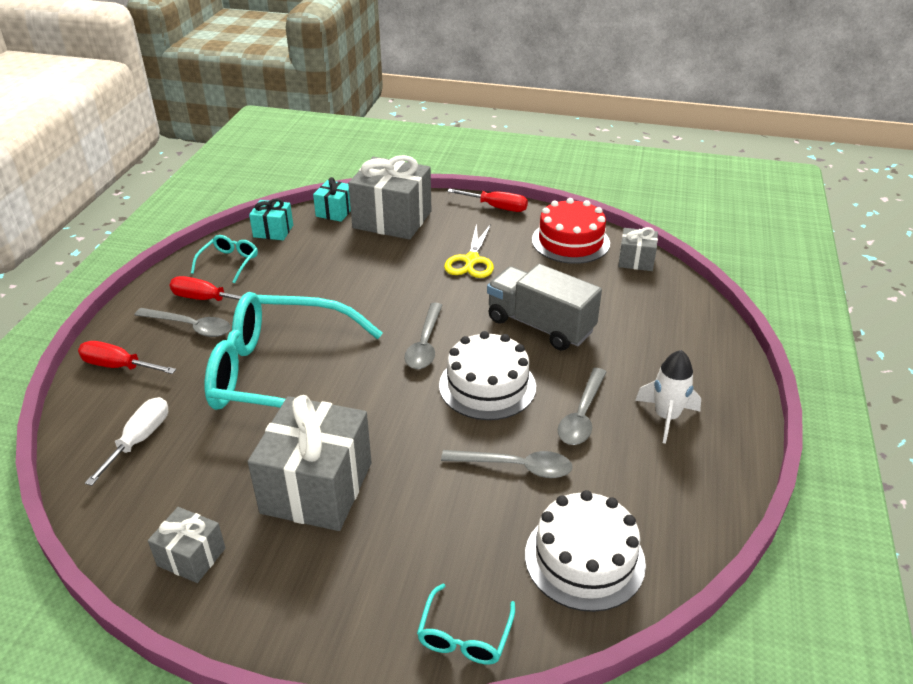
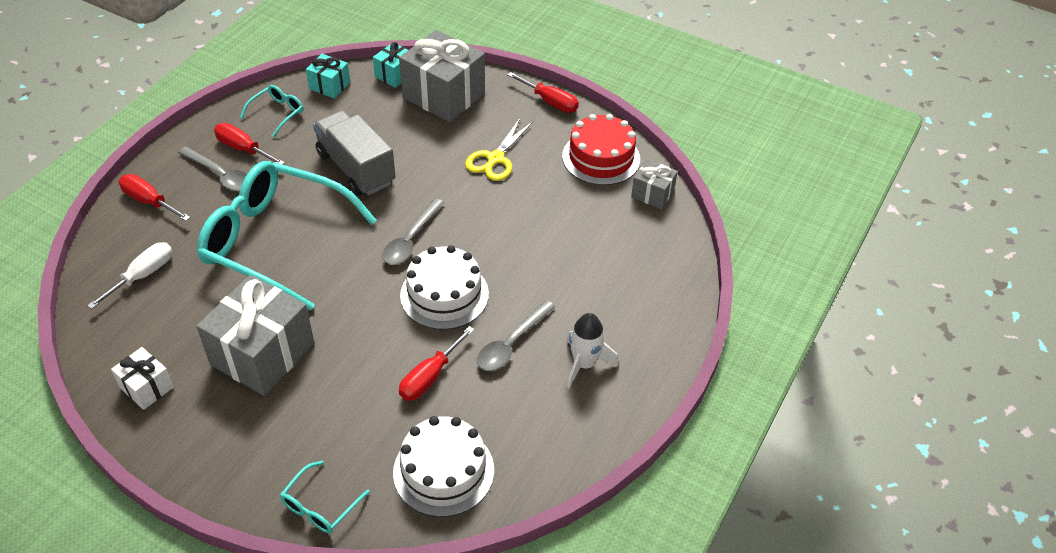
camera: 15 degrees right, 10 degrees up
(191, 557) = (147, 387): grey gift -> white gift
(515, 467) = (430, 377): grey spoon -> red screwdriver
(540, 325) = (522, 244): grey truck -> grey truck (356, 168)

